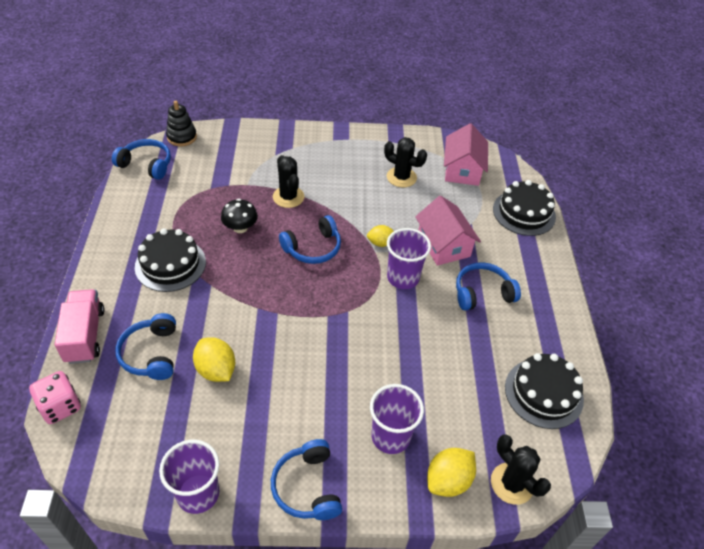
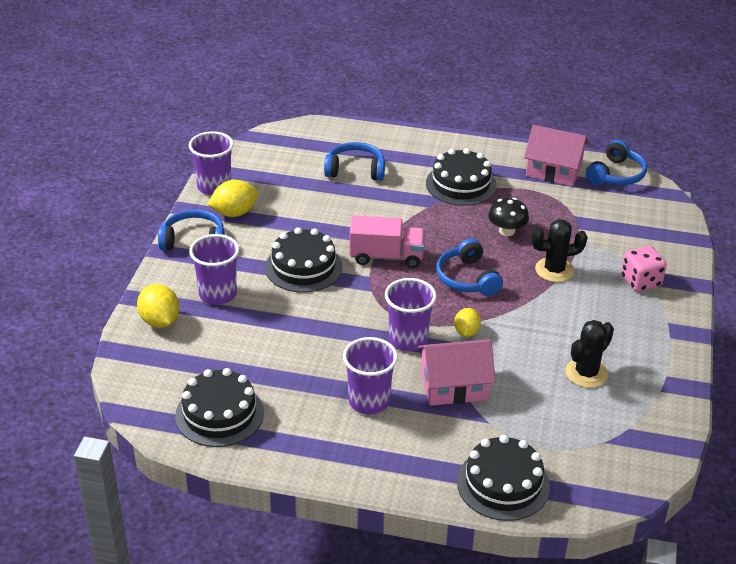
camera: 105 degrees right, 10 degrees down
(60, 406) = (318, 128): pink dice -> pink dice (640, 282)
(85, 335) = (385, 138): pink truck -> pink truck (386, 256)
(182, 137) = (667, 200): black stacking toy -> none
(216, 370) = (326, 203): yellow lemon -> yellow lemon (234, 213)
(328, 369) = (303, 267): none -> black cake
(462, 170) = (600, 440): pink house -> pink house (553, 170)
(482, 293) = (369, 401): blue headphones -> purple cup
(512, 483) = (137, 361): black cactus -> none

